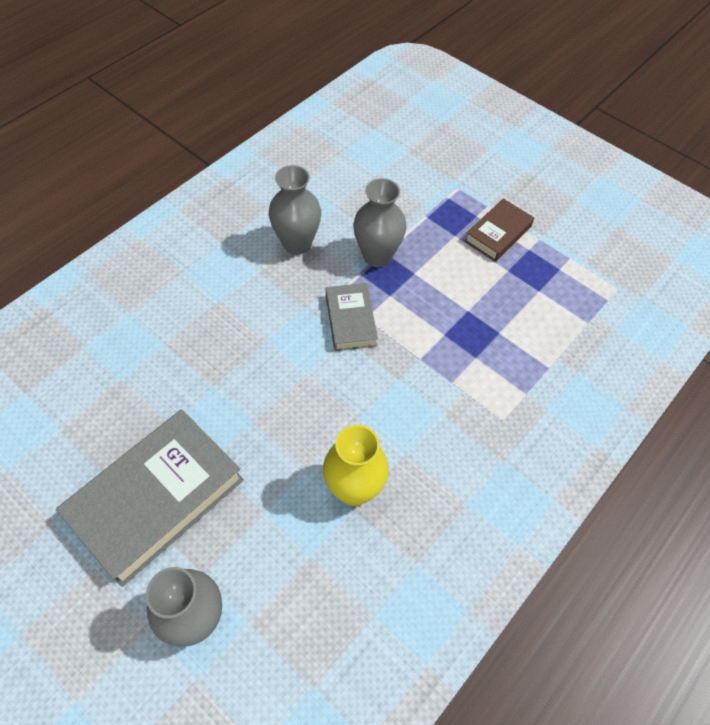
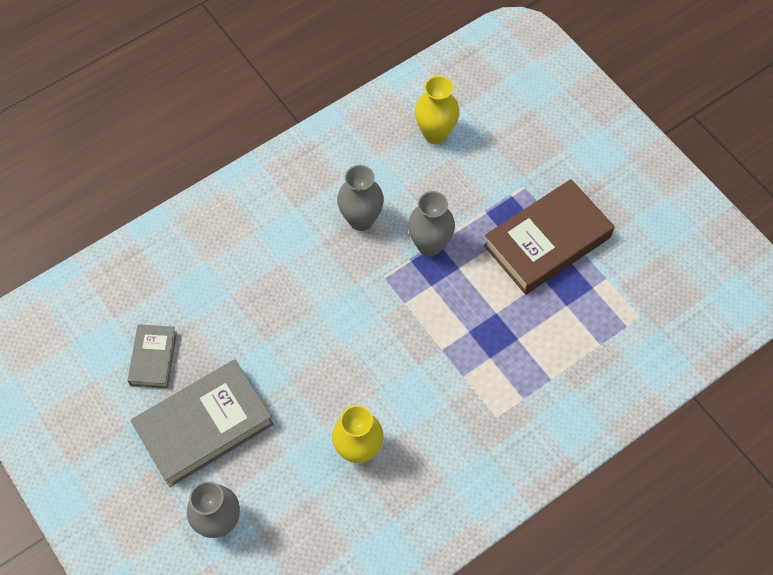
camera: 15 degrees right, 5 degrees up
(350, 320) = (391, 303): grey book -> grey book (153, 358)
(354, 155) = (435, 133): none -> yellow vase
(498, 234) = (547, 241): brown book -> brown book, size x1.89

